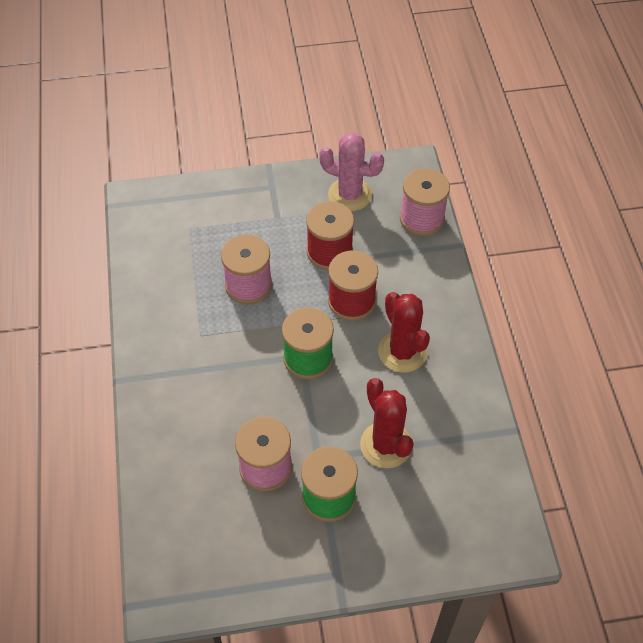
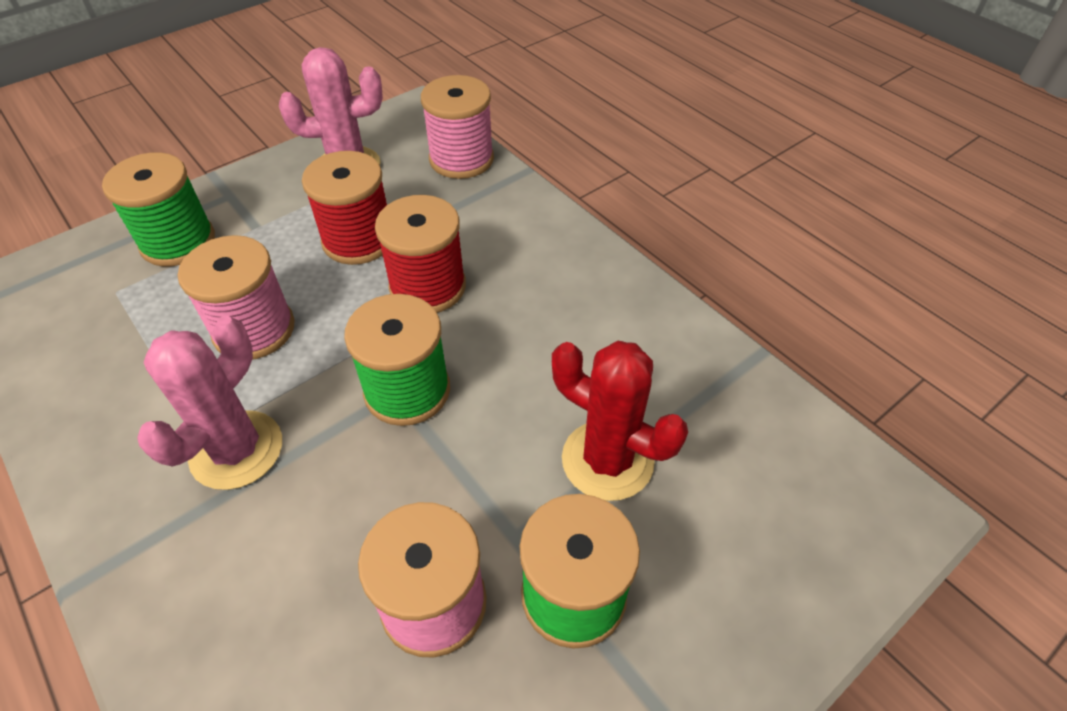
camera: 30 degrees left, 5 degrees down
(212, 350) = (236, 450): none -> pink cactus
(232, 209) = (178, 242): none -> green spool
(402, 352) = (542, 320): red cactus -> none

